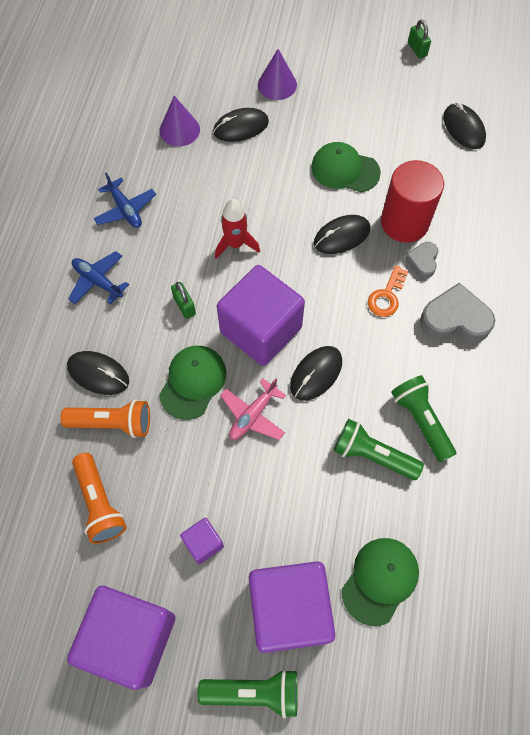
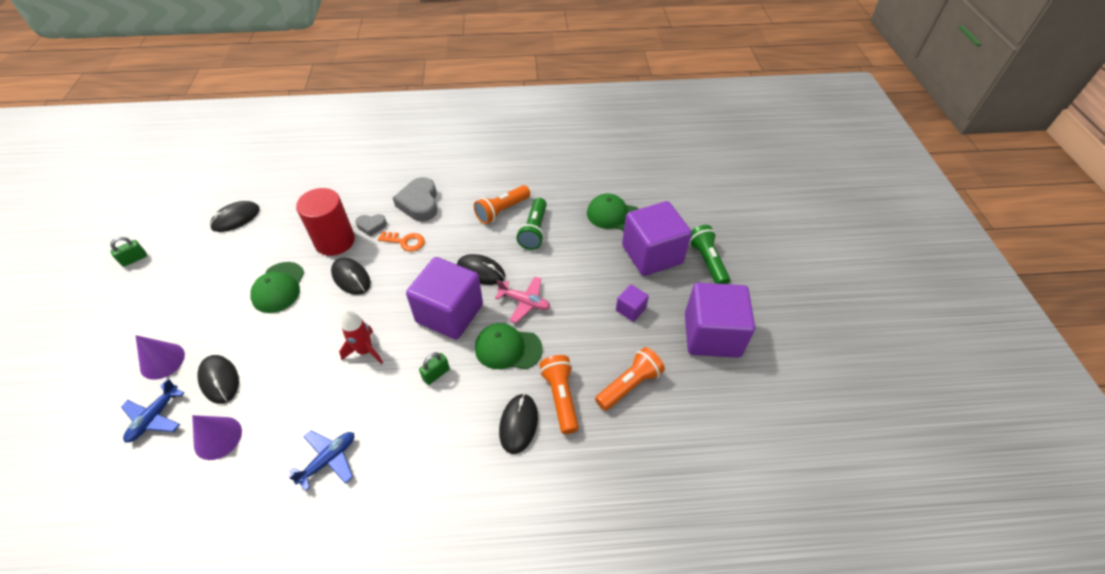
camera: 105 degrees left, 15 degrees down
(98, 281) = (420, 458): blue plane -> blue plane (155, 417)
(421, 420) = (502, 211): green flashlight -> orange flashlight

